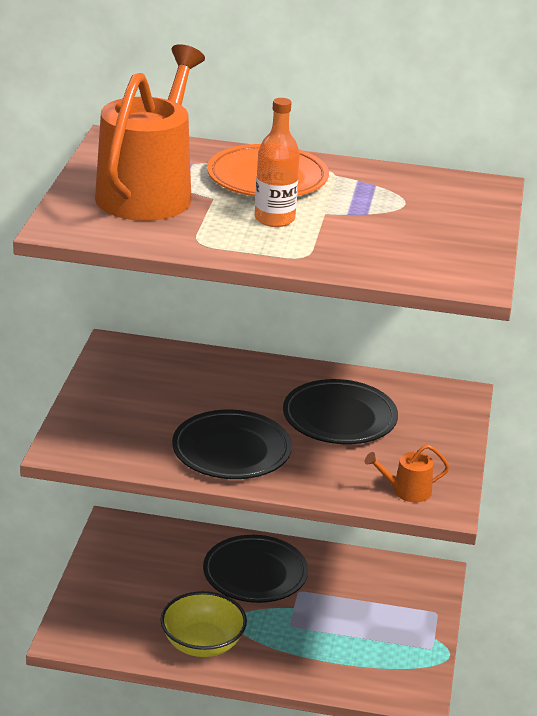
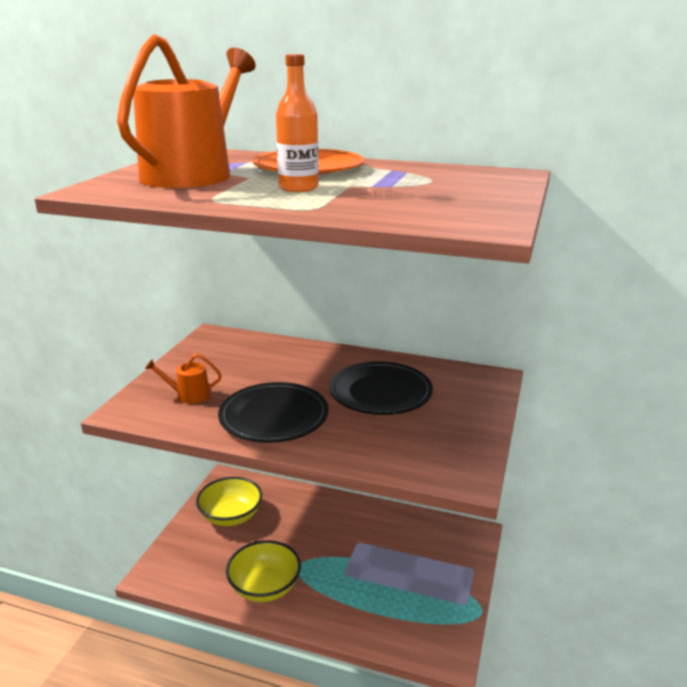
camera: 10 degrees right, 5 degrees down
(136, 569) = (231, 516): none -> yellow bowl
(255, 574) = (325, 525): black plate -> none
(407, 491) = (430, 460): orange watering can -> orange watering can (189, 395)

